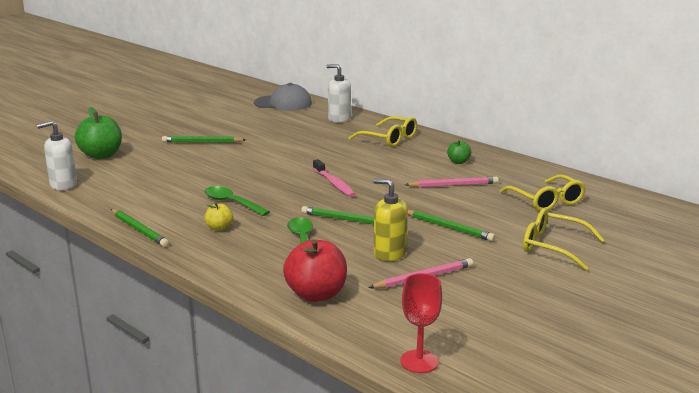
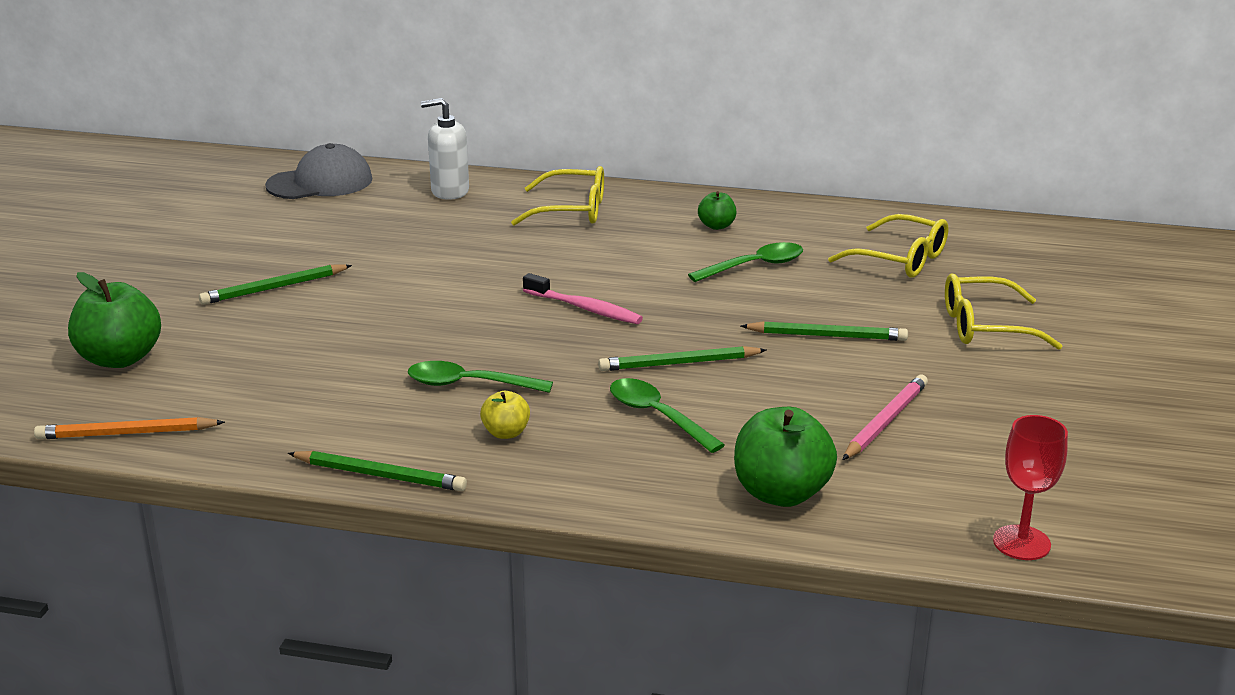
camera: 30 degrees left, 5 degrees up
(63, 185) = (126, 433): white soap dispenser -> orange pencil
(316, 294) = (781, 493): red apple -> green apple
(389, 253) = (799, 399): yellow soap dispenser -> none
(453, 185) = (755, 266): pink pencil -> green spoon

